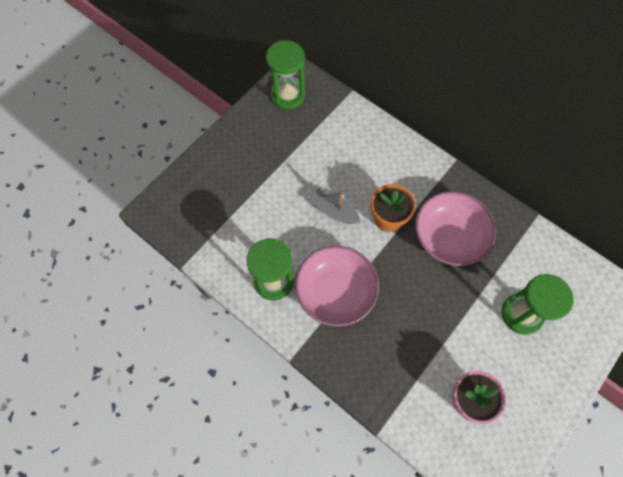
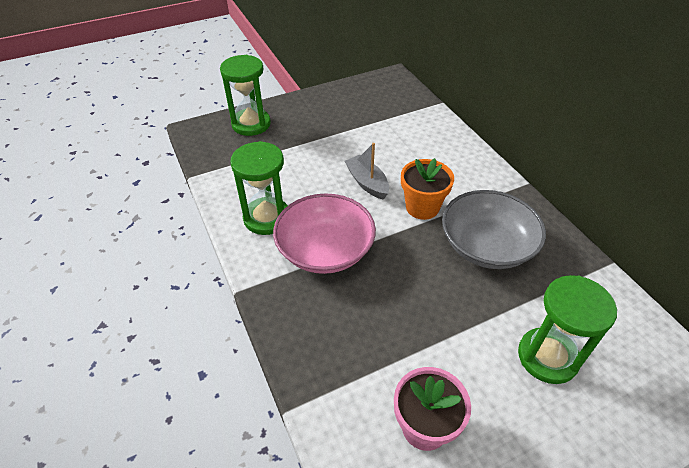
camera: 25 degrees right, 20 degrees down
(287, 95) = (376, 89): green hourglass -> green hourglass (251, 124)
(449, 237) = (486, 246): pink bowl -> grey bowl

